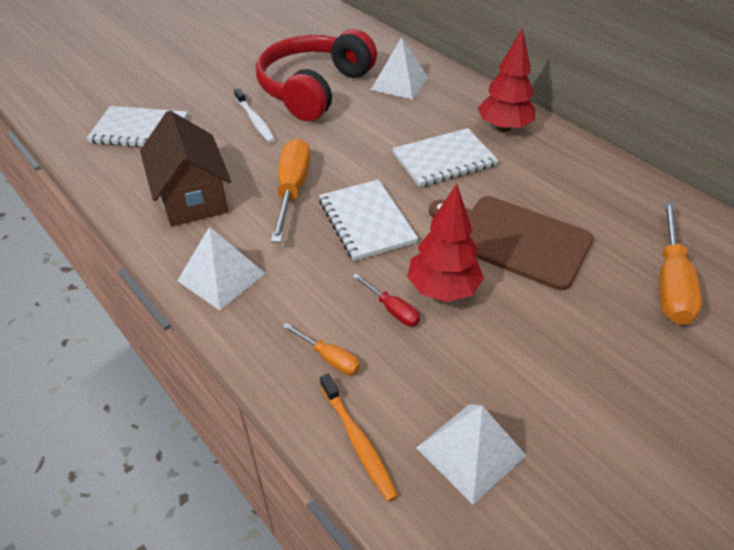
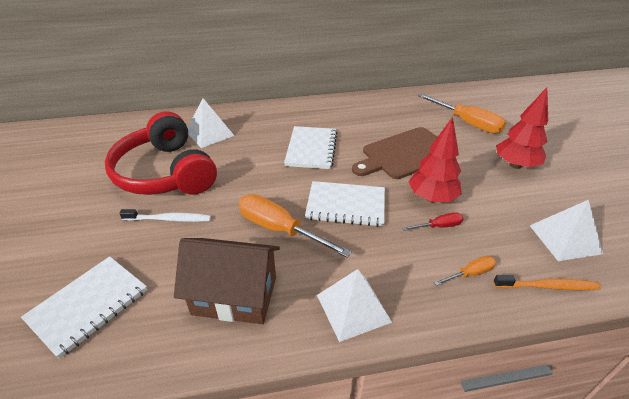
camera: 60 degrees left, 5 degrees down
(504, 128) = (302, 116): red tree -> red tree (515, 165)

